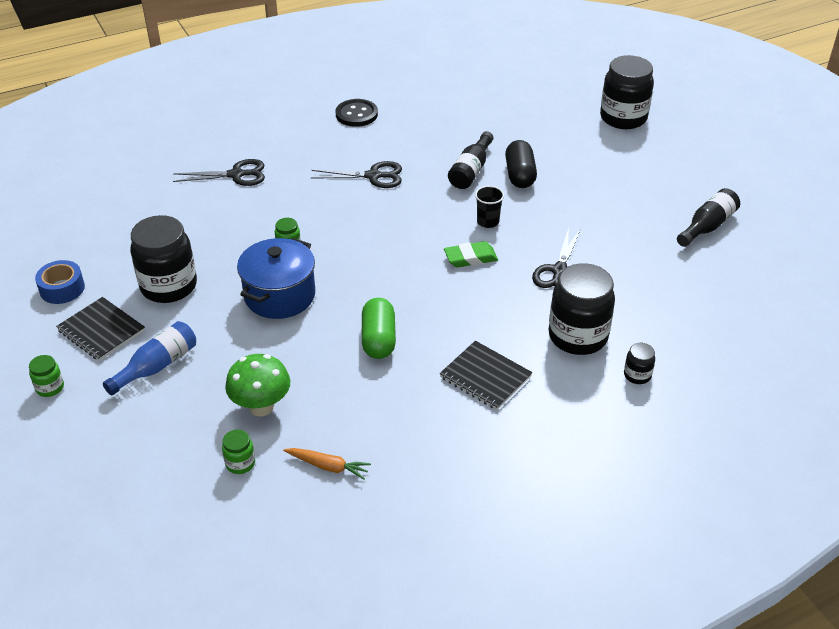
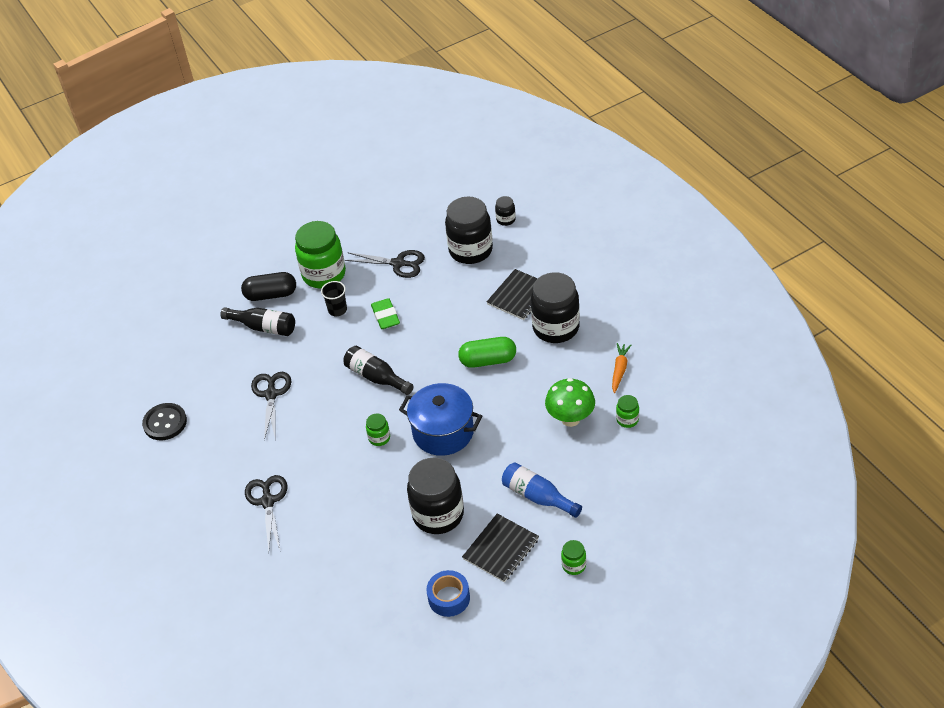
camera: 90 degrees left, 5 degrees up
(547, 212) = (324, 274): none -> green jar
(623, 118) = (185, 233): black jar -> black jar (556, 328)
(707, 226) = (339, 185): black bottle -> black bottle (376, 377)

